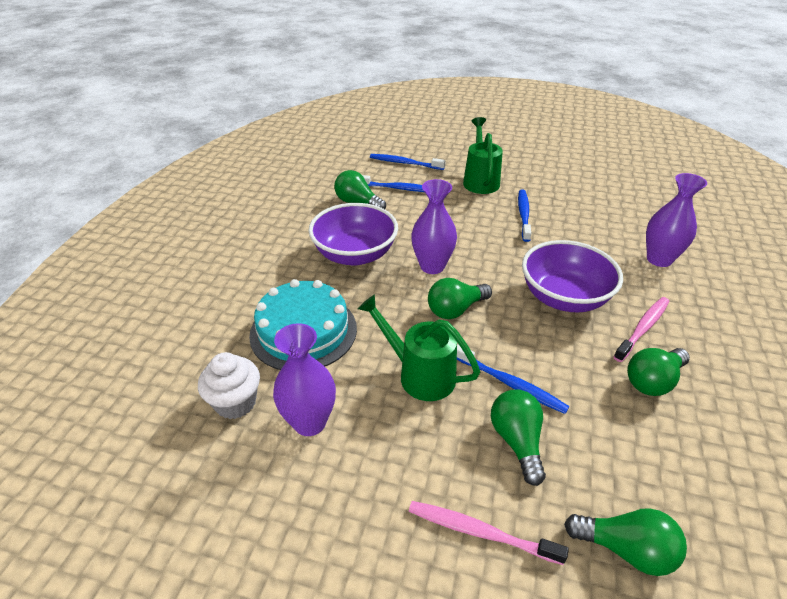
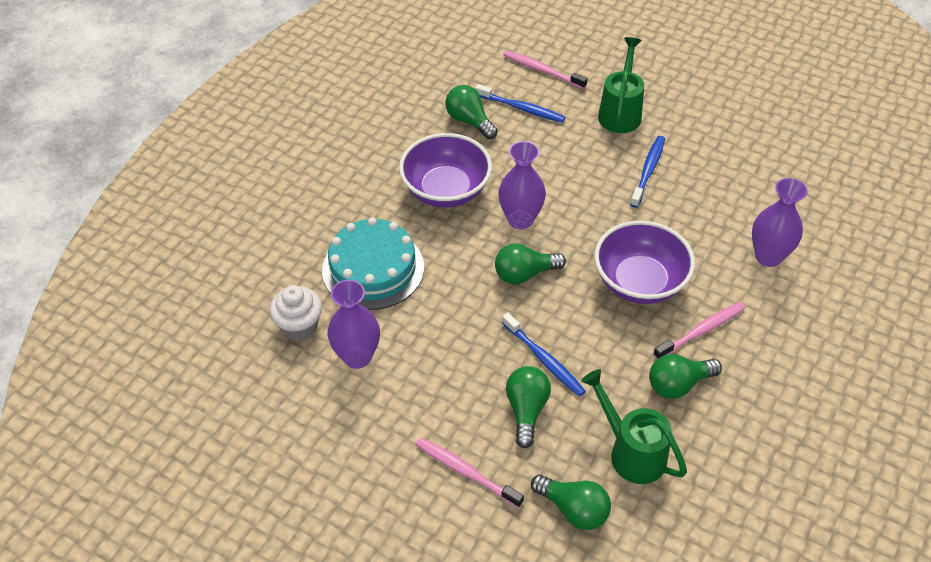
camera: 15 degrees right, 10 degrees up
(405, 163) = (542, 70): blue toothbrush -> pink toothbrush
(419, 374) = (465, 333): green watering can -> green watering can (631, 452)

